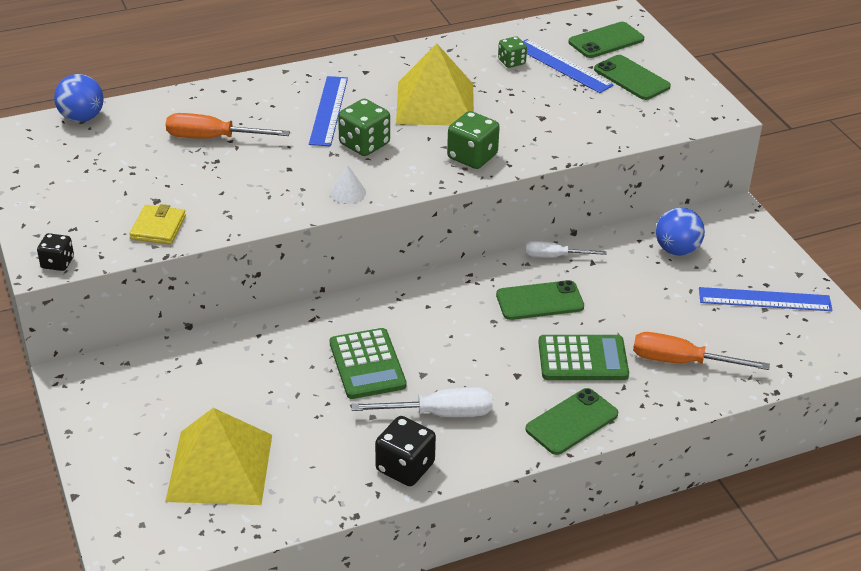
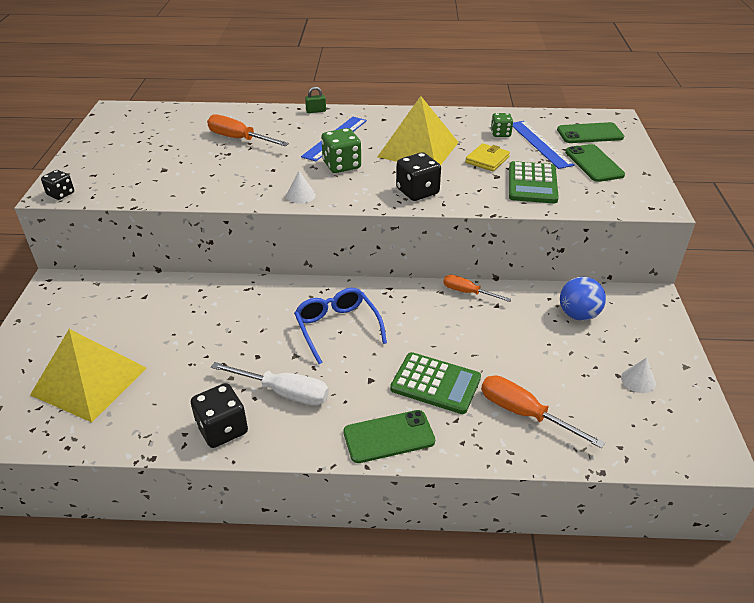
camera: 25 degrees right, 0 degrees up
(82, 118) = (168, 110): blue ball -> none
(158, 227) = (147, 187): yellow wallet -> yellow wallet (487, 160)
(275, 78) = (316, 111): none -> green padlock
(367, 364) = (259, 335): green calculator -> green calculator (532, 183)
(445, 333) = (337, 328): none -> blue glasses
(472, 157) = (417, 192): green dice -> black dice
(539, 301) = (431, 324): green phone -> none
(554, 256) = (467, 292): white screwdriver -> orange screwdriver
(764, 299) = (638, 380): blue ruler -> white cone

